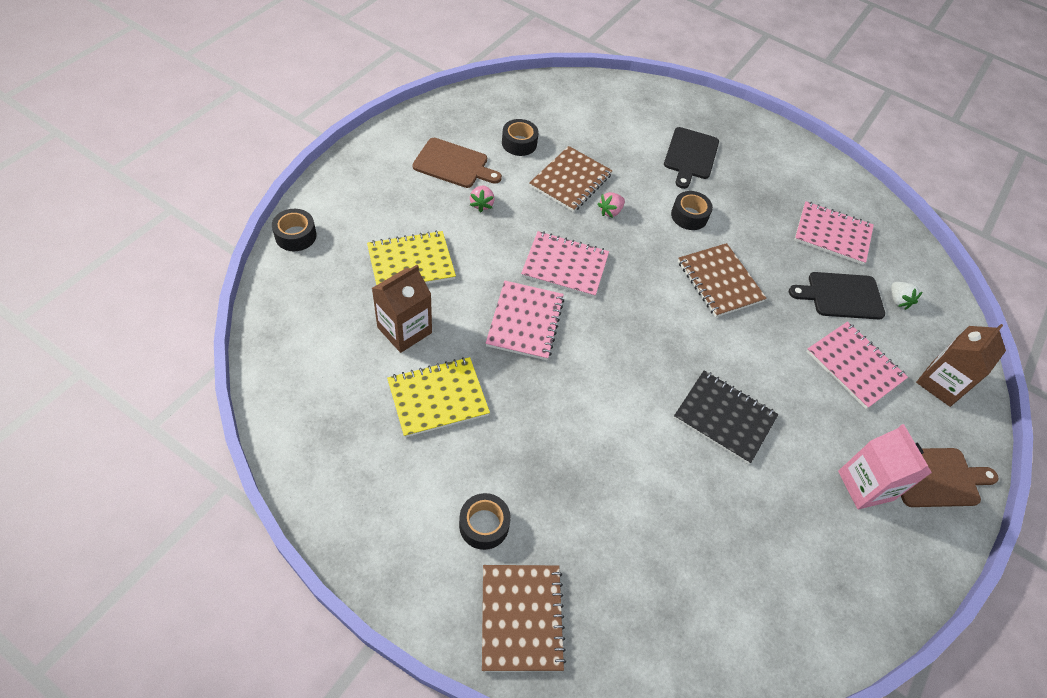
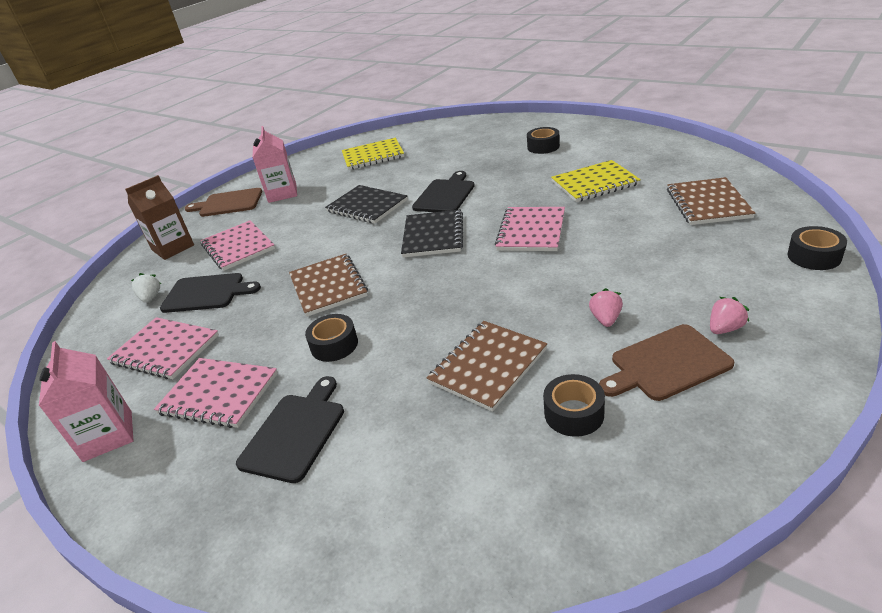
camera: 165 degrees left, 20 degrees down
(404, 330) = (642, 211): brown carton -> none
(411, 263) = (664, 253): yellow notebook -> yellow notebook (373, 156)
(453, 164) = (666, 364): brown cutting board -> brown cutting board turned 45 degrees counterclockwise
(521, 618) = (515, 128): brown notebook -> brown notebook (708, 203)
(565, 266) = (494, 275): pink notebook -> pink notebook (219, 394)
(610, 211) = (436, 335): pink strawberry -> pink strawberry (725, 328)
(625, 419) = (445, 195): none -> black cutting board
(629, 337) = (433, 235): none -> black notebook
(819, 171) = (108, 436): none -> pink carton

